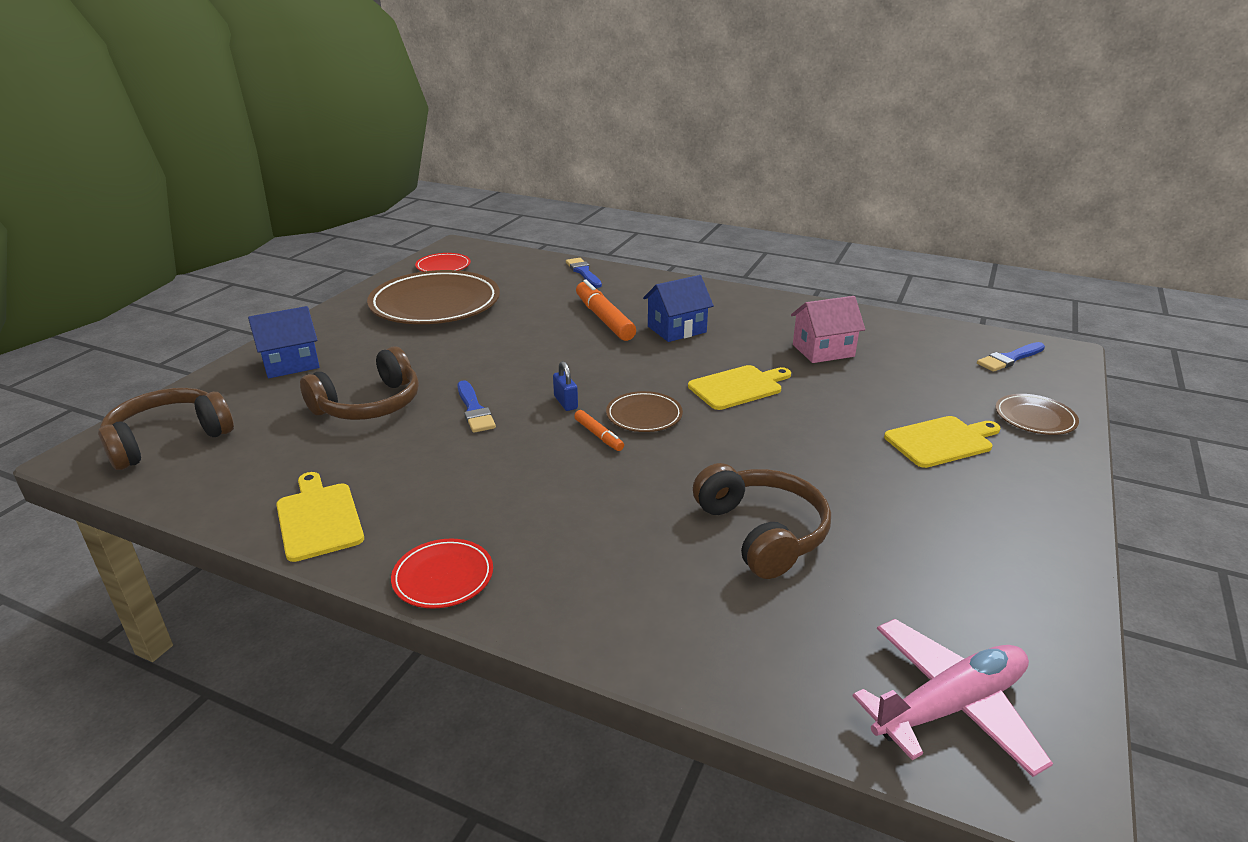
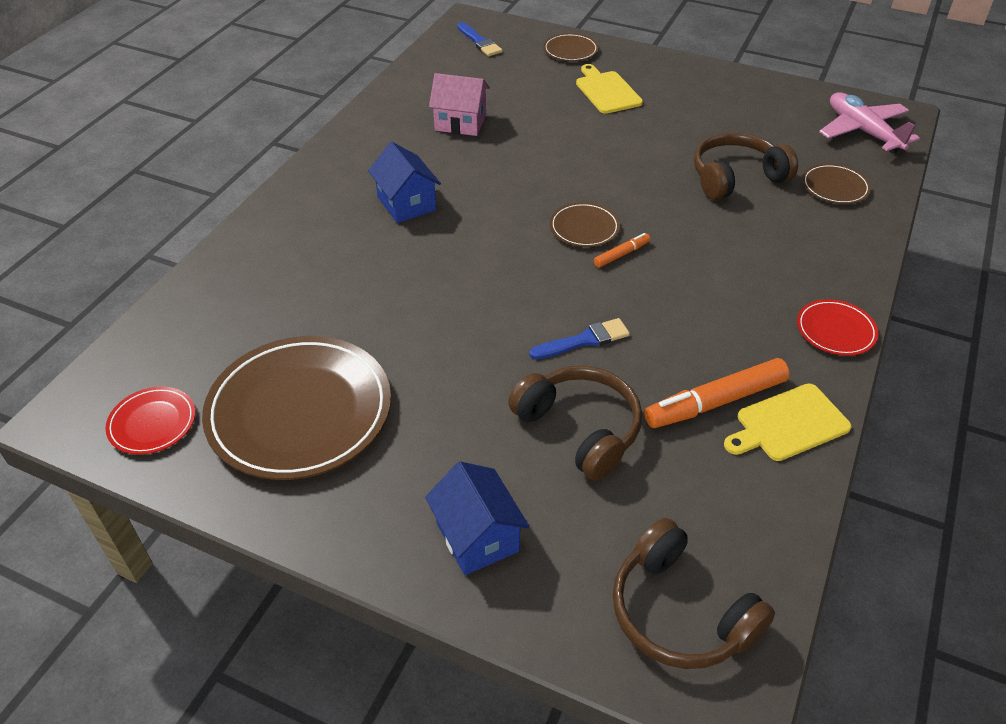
camera: 90 degrees left, 15 degrees up
(565, 402) = (564, 277): blue padlock -> none
(583, 272) = (224, 274): blue brush -> none
(604, 319) = (373, 254): orange marker -> orange marker (716, 402)
(738, 387) = (529, 173): yellow cutting board -> none
(758, 633) = (835, 187): none -> brown plate
(823, 350) = (460, 123): pink house -> pink house turned 60 degrees counterclockwise

